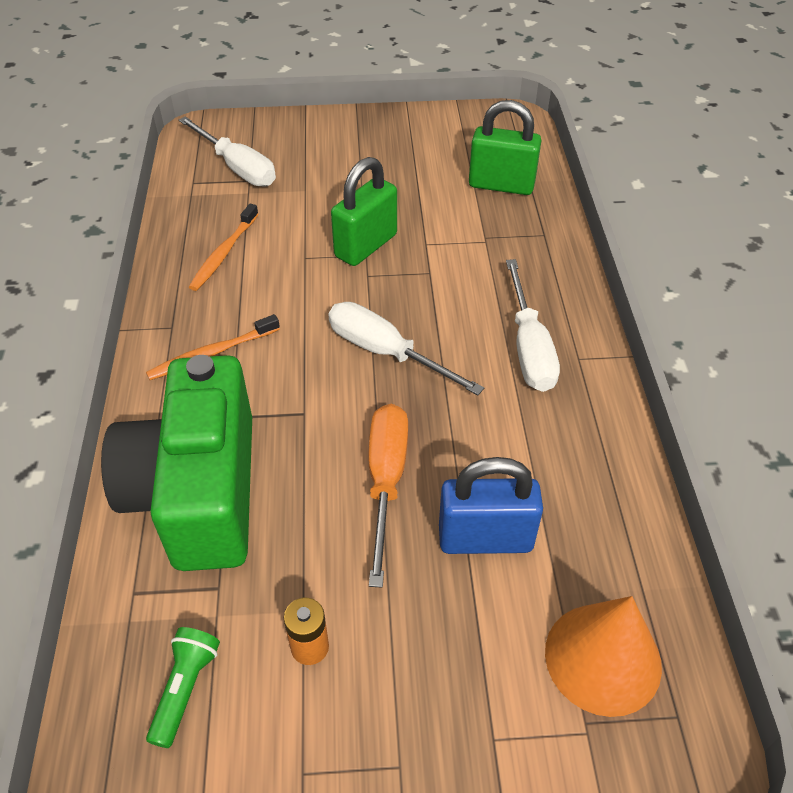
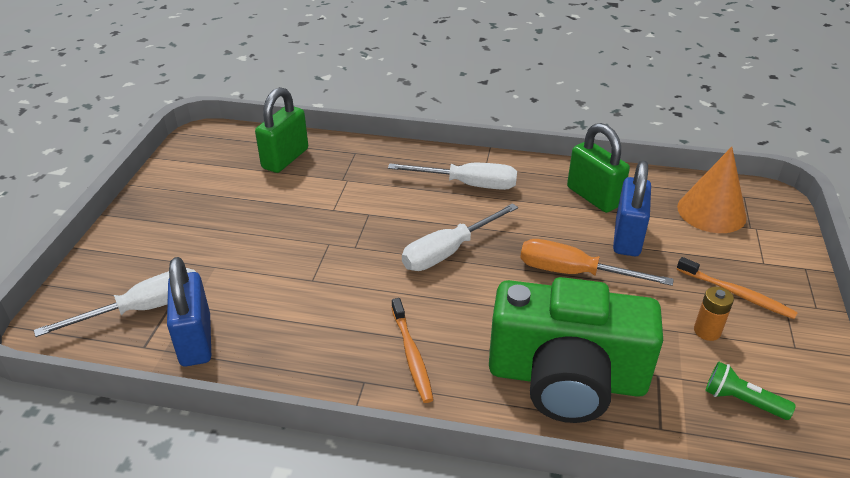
camera: 75 degrees left, 10 degrees down
(205, 208) = (195, 340): none -> blue padlock
(223, 253) = (277, 333): orange toothbrush -> orange toothbrush (737, 294)
(365, 246) = (317, 241): green padlock -> green padlock (593, 197)

